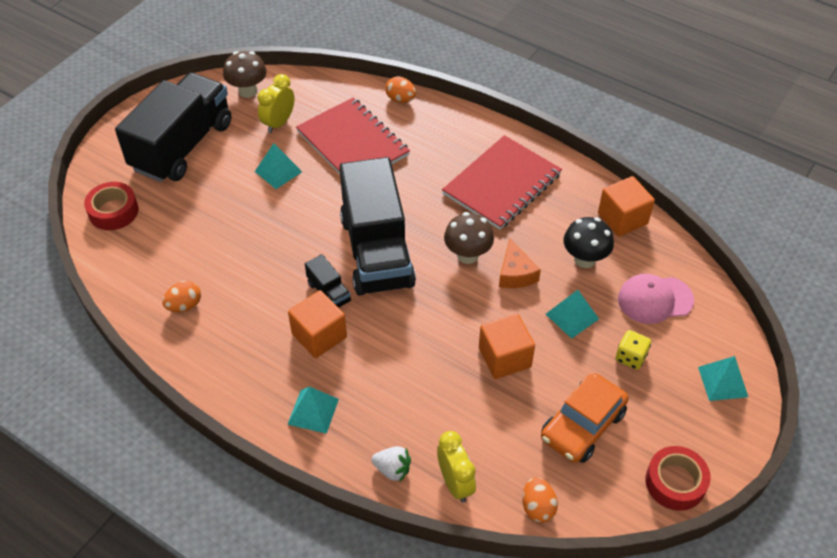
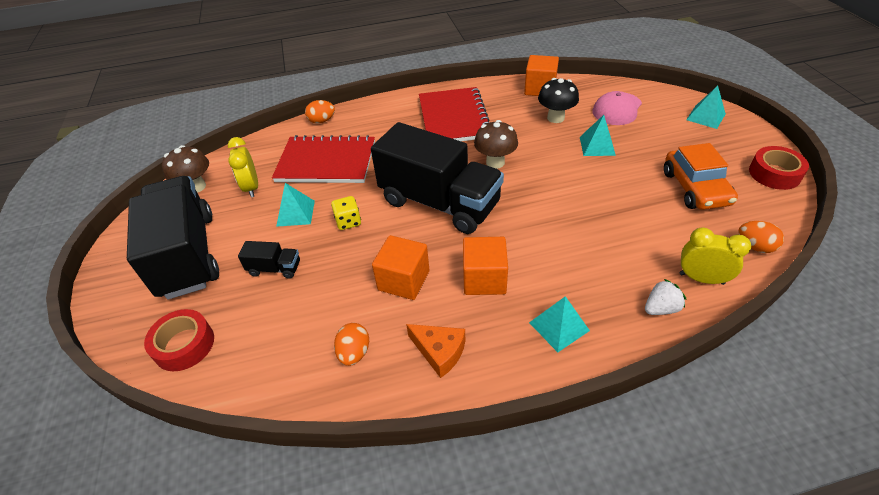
camera: 45 degrees left, 5 degrees down
(329, 292) = (447, 249): black truck -> black truck (275, 268)
(504, 357) = (603, 192): orange cube -> orange cube (403, 280)
(515, 273) = (535, 150): orange cheese -> orange cheese (439, 352)
(630, 357) = (654, 140): yellow dice -> yellow dice (348, 221)

